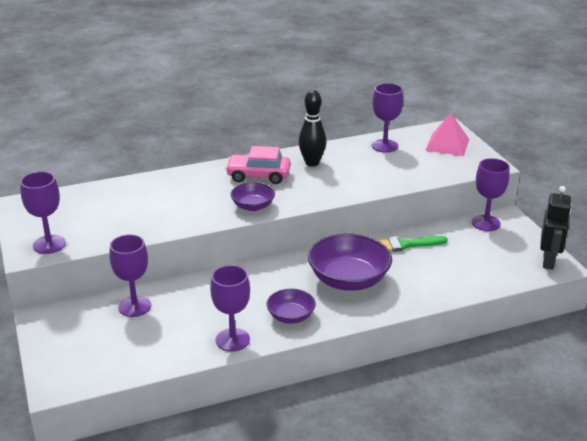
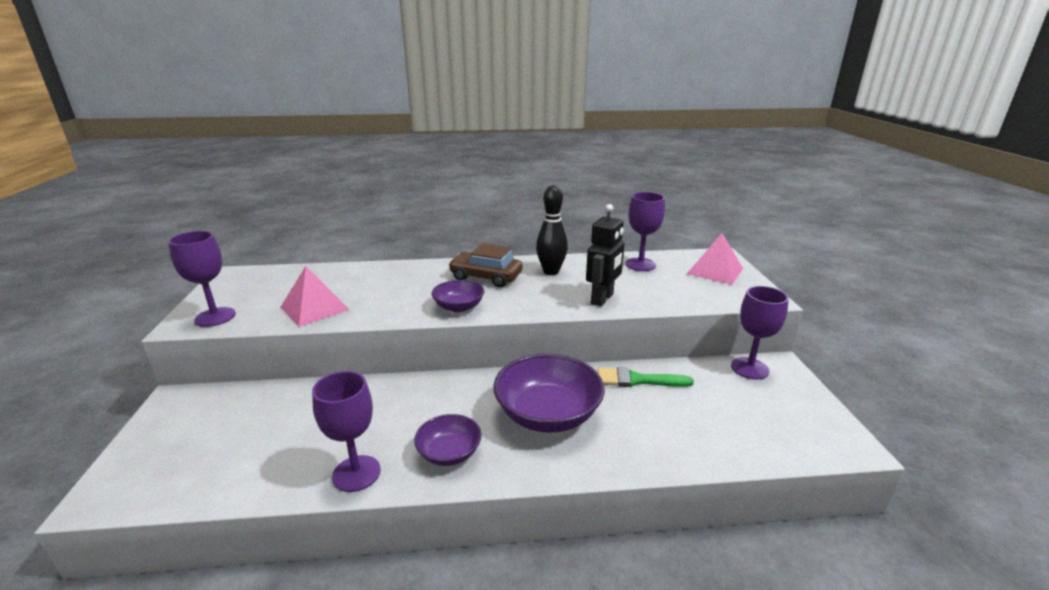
camera: 15 degrees right, 5 degrees down
(130, 224) = (314, 308): none -> pink pyramid
(134, 306) = (280, 404): purple goblet -> none
(258, 176) = (486, 277): pink car -> brown car
(548, 261) = (834, 435): black robot -> black robot (602, 299)

